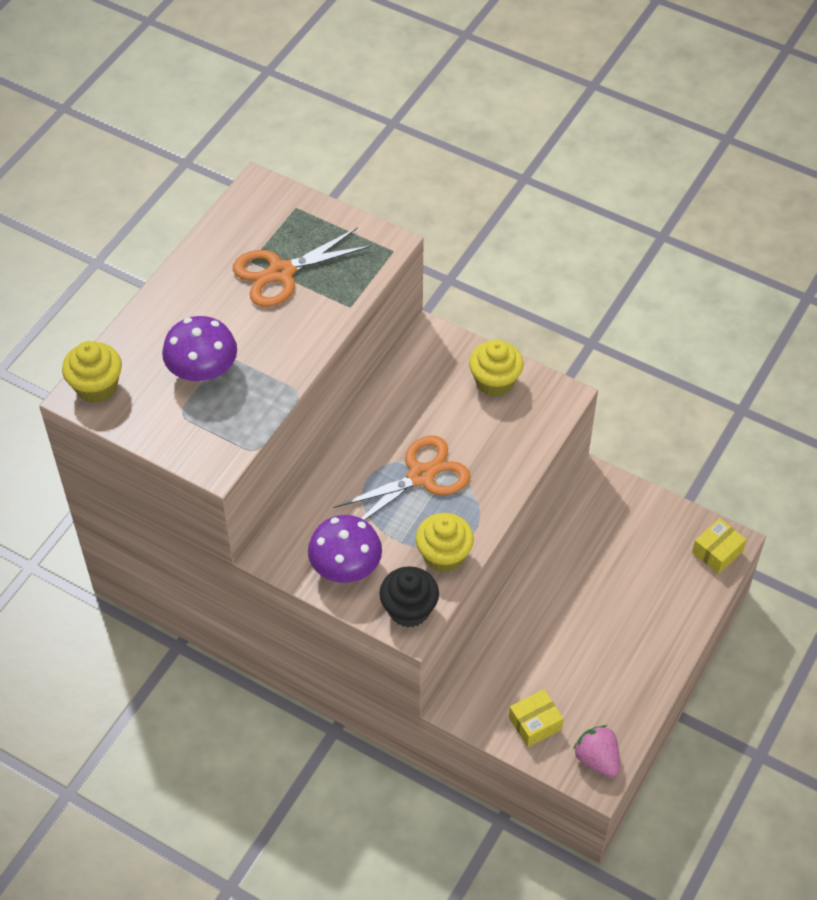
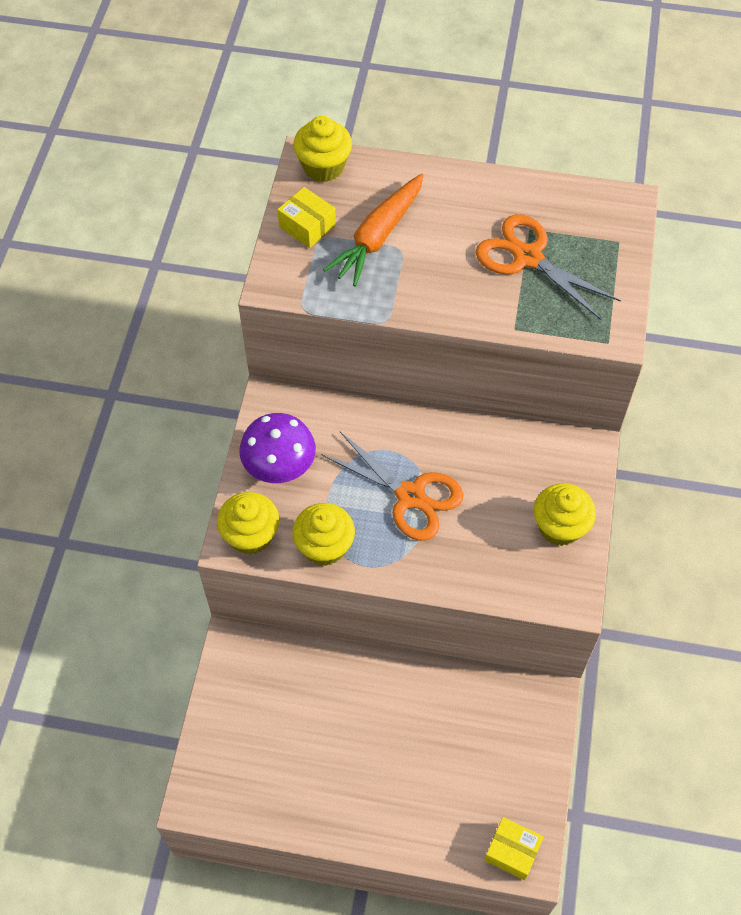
camera: 70 degrees right, 5 degrees up
(202, 370) = (378, 237): purple mushroom -> orange carrot
(409, 609) = (251, 535): black cupcake -> yellow cupcake
(535, 723) = (237, 721): yellow box -> yellow box (307, 226)
(597, 759) = (216, 794): pink strawberry -> none

